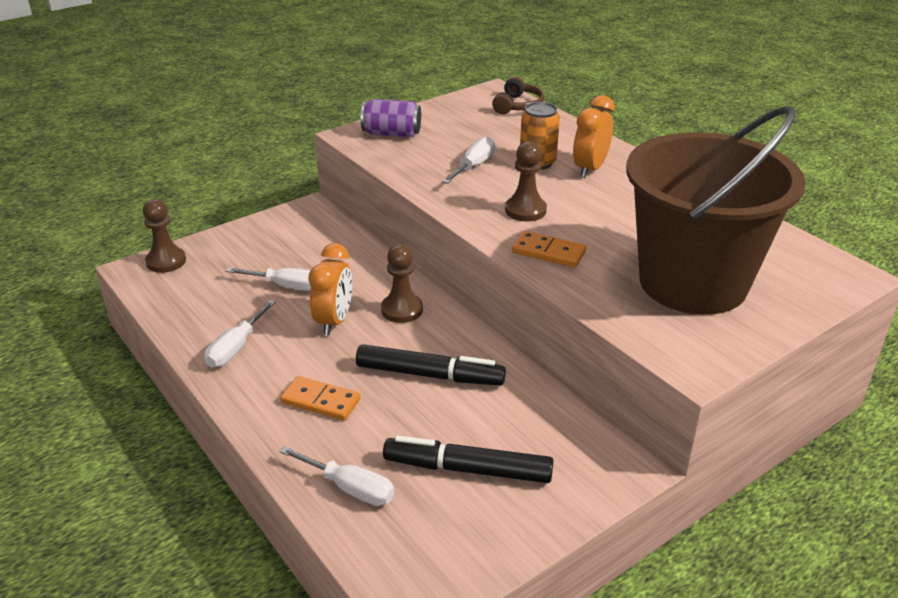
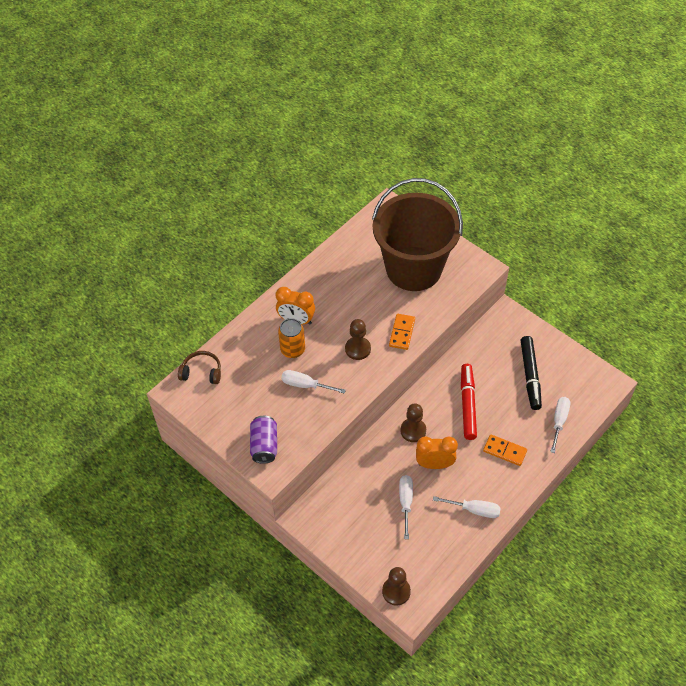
camera: 100 degrees left, 20 degrees up
(321, 401) = (504, 451): orange domino -> orange domino turned 75 degrees counterclockwise
(429, 375) = (467, 405): black marker -> red marker

